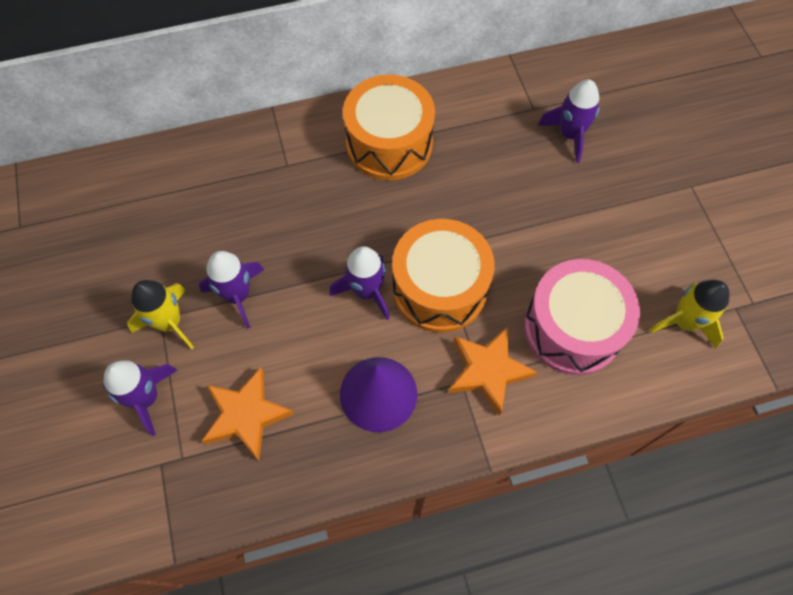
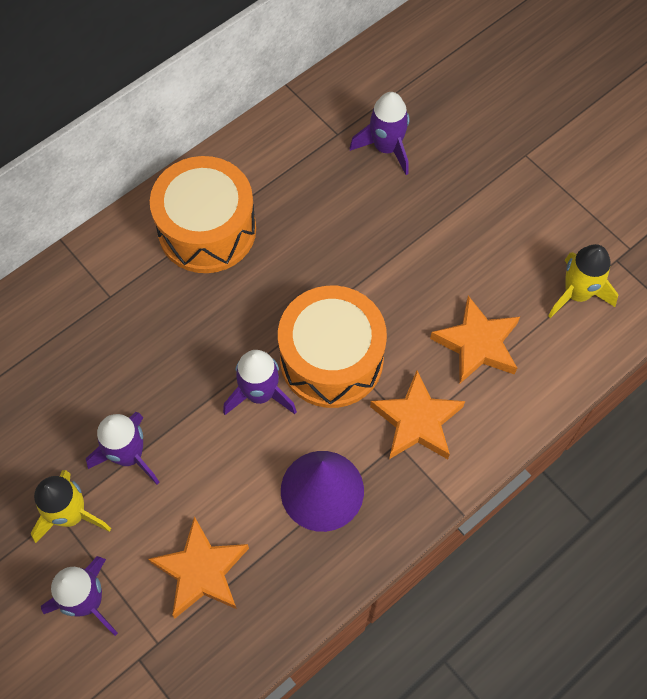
camera: 25 degrees left, 0 degrees up
(572, 328) = (477, 344): pink drum -> orange star

